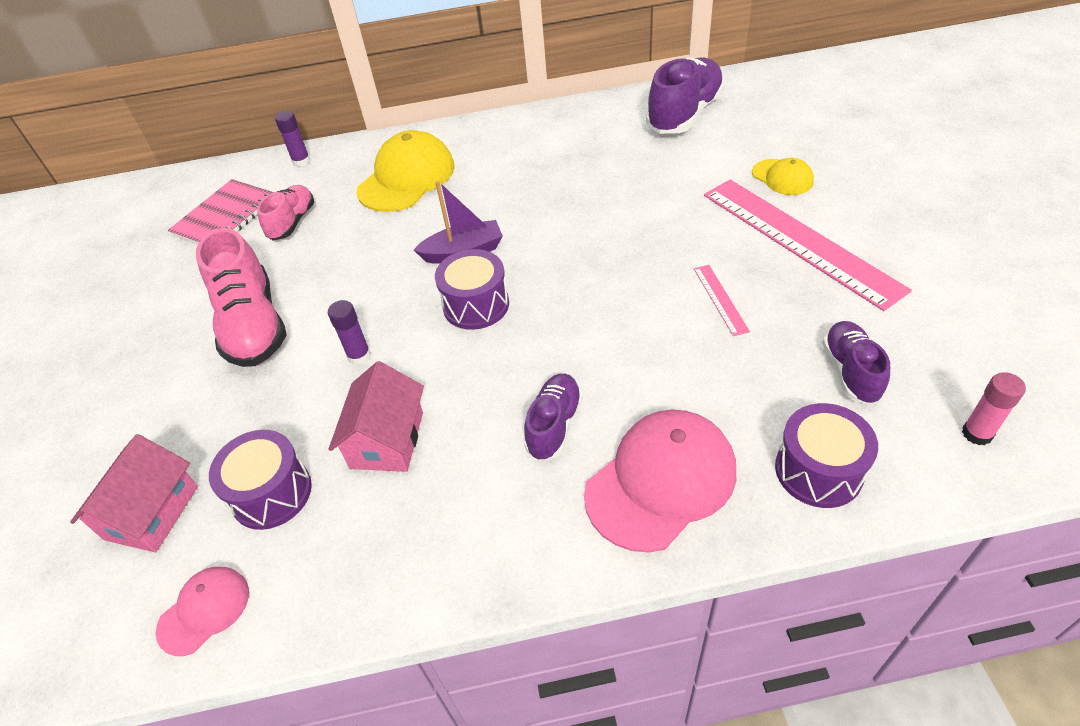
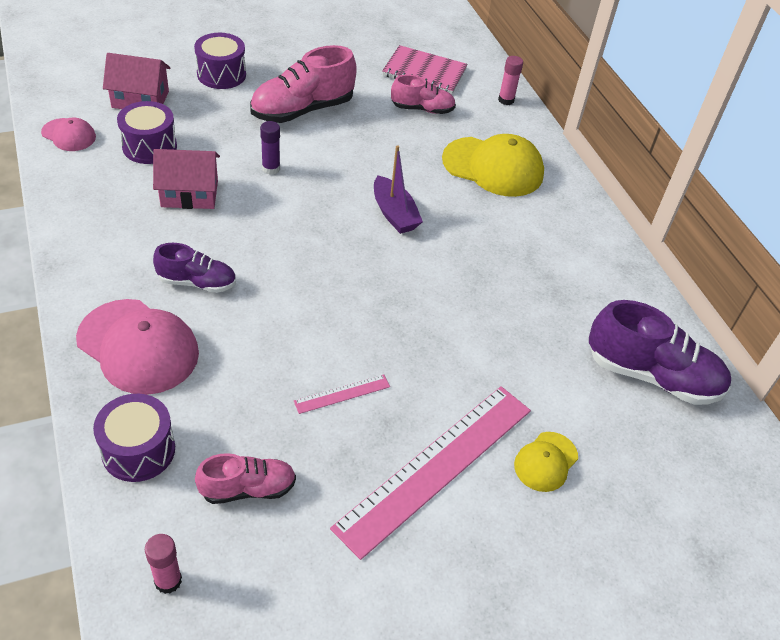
camera: 70 degrees right, 0 degrees up
(301, 161) = (506, 100): purple glue stick -> pink glue stick
(476, 305) = (328, 227): purple drum -> purple drum (221, 74)
(850, 371) = (248, 488): purple shoe -> pink shoe

